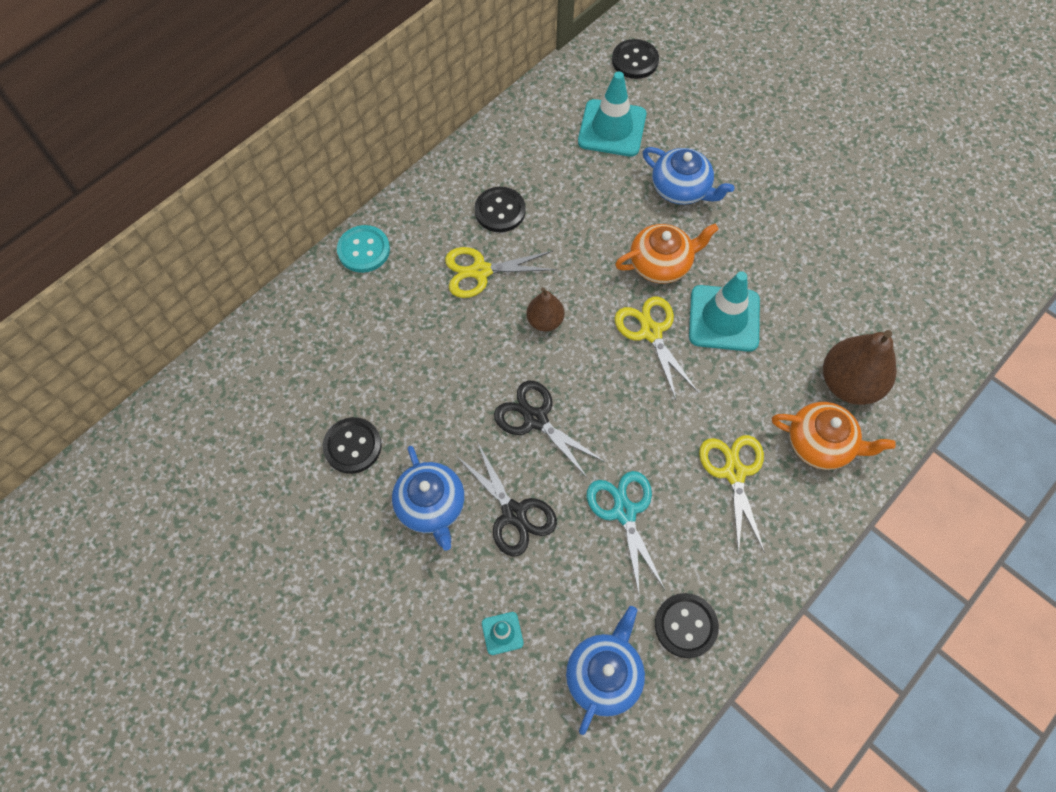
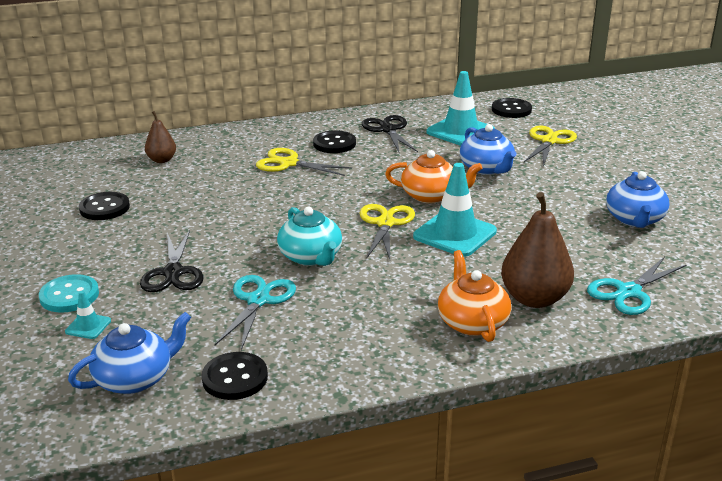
camera: 30 degrees right, 35 degrees down
(364, 250) = (220, 135): turquoise button -> turquoise button (69, 295)
(431, 506) = (120, 249): blue teapot -> blue teapot (634, 219)
(535, 419) = (246, 235): black scissors -> black scissors (388, 130)
(545, 321) = (308, 196): brown pear -> brown pear (162, 160)
(622, 421) = (311, 257): none -> turquoise teapot
(734, 472) = (375, 311): yellow scissors -> yellow scissors (549, 141)
(821, 444) = (472, 322): orange teapot -> orange teapot turned 150 degrees counterclockwise
(914, 334) = (628, 292): none -> turquoise scissors

